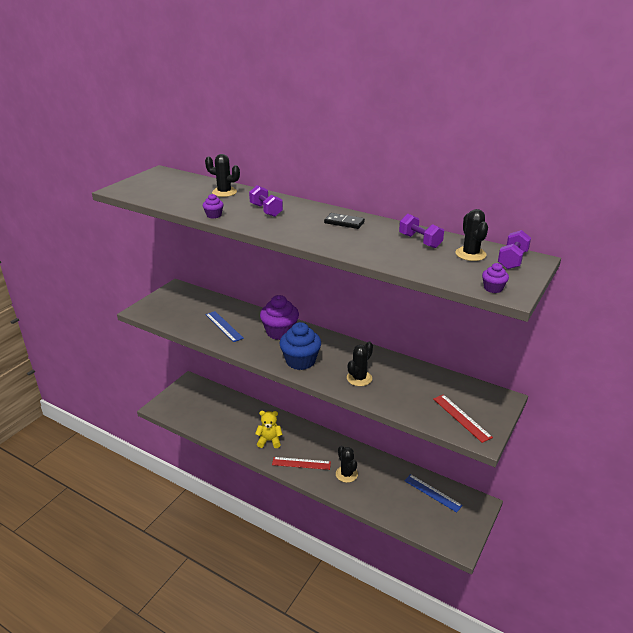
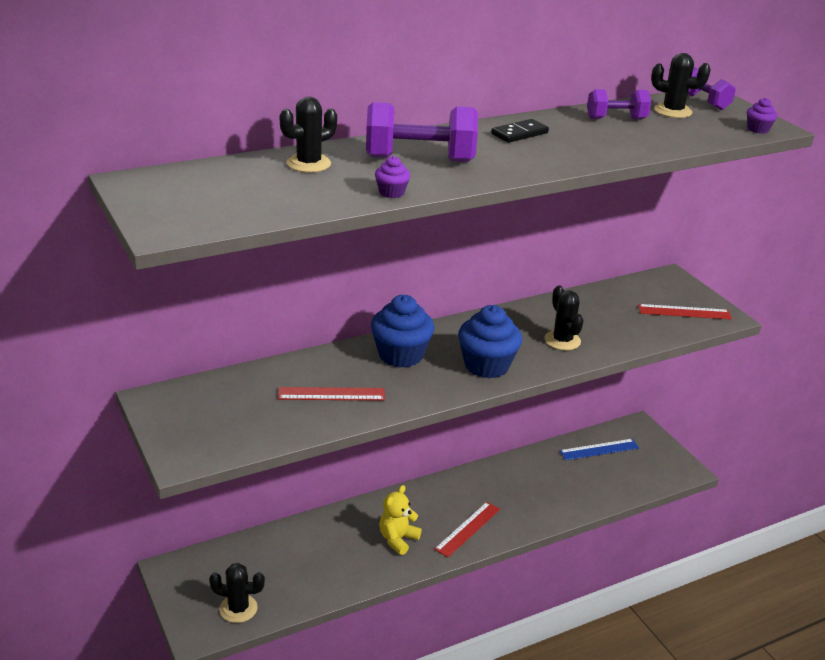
camera: 60 degrees left, 0 degrees up
(224, 326) = (331, 394): blue ruler -> red ruler
(266, 210) = (419, 159): purple dumbbell -> purple dumbbell, size x1.67
(280, 332) = (401, 355): purple cupcake -> blue cupcake
(346, 474) = (519, 499): black cactus -> black cactus (238, 608)

